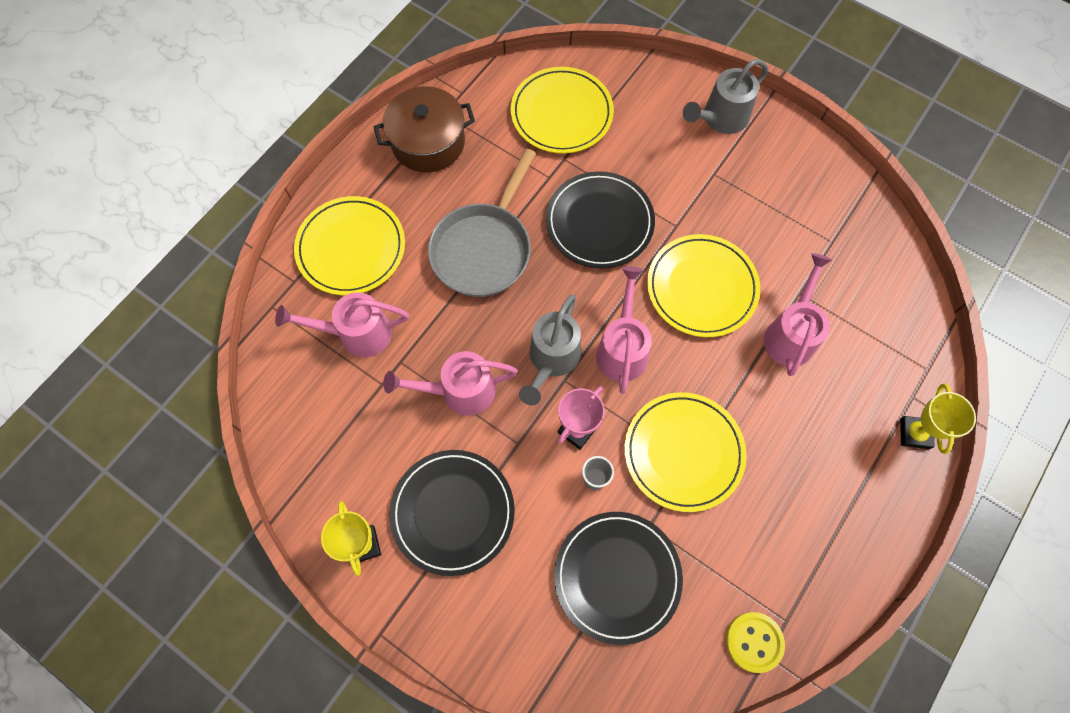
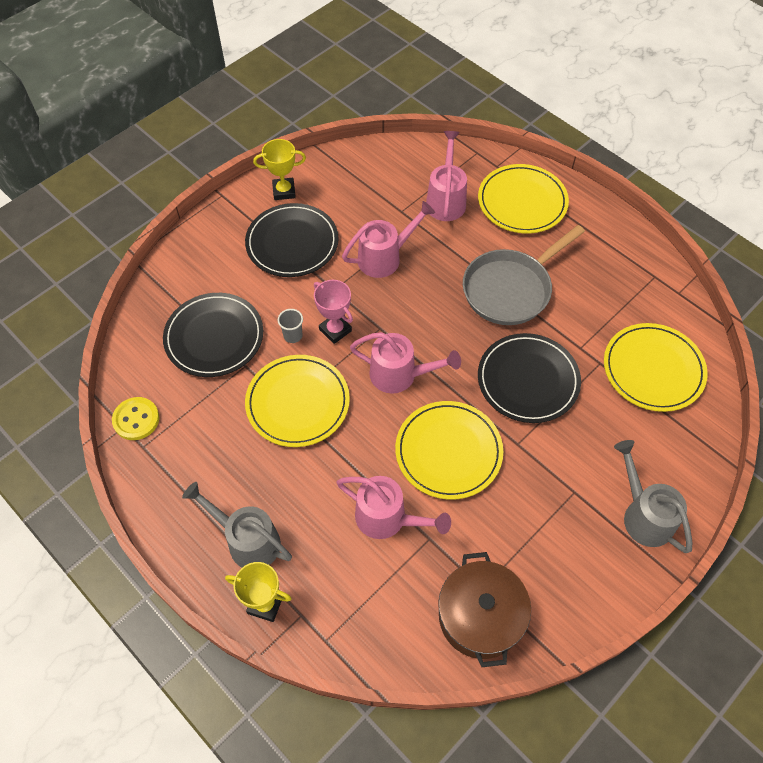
camera: 100 degrees right, 10 degrees down
(428, 142) = (623, 262): brown pot -> brown pot (480, 616)
(459, 391) = (385, 257): pink watering can -> pink watering can turned 60 degrees clockwise
(484, 249) = (510, 289): grey pan -> grey pan turned 75 degrees counterclockwise
(551, 360) = (399, 322): grey watering can -> grey watering can (247, 540)

